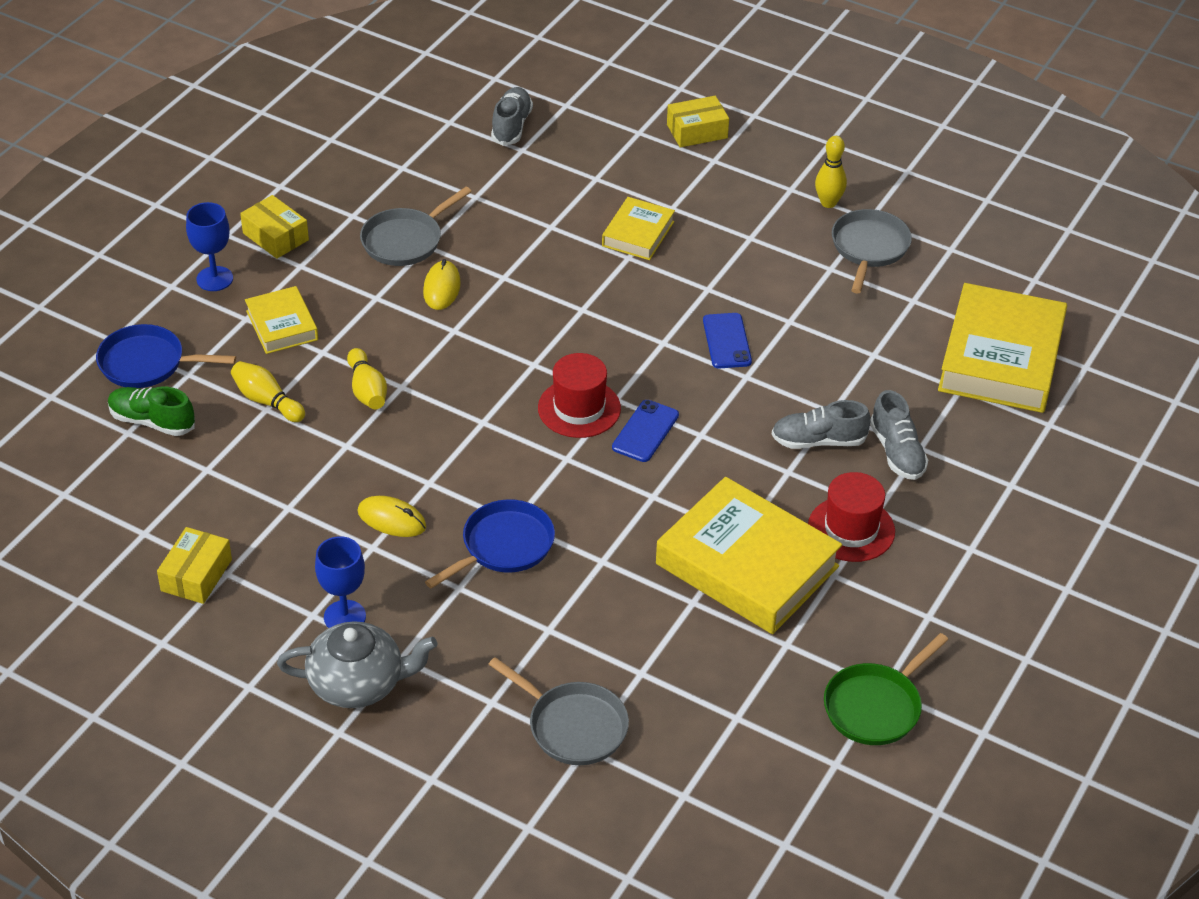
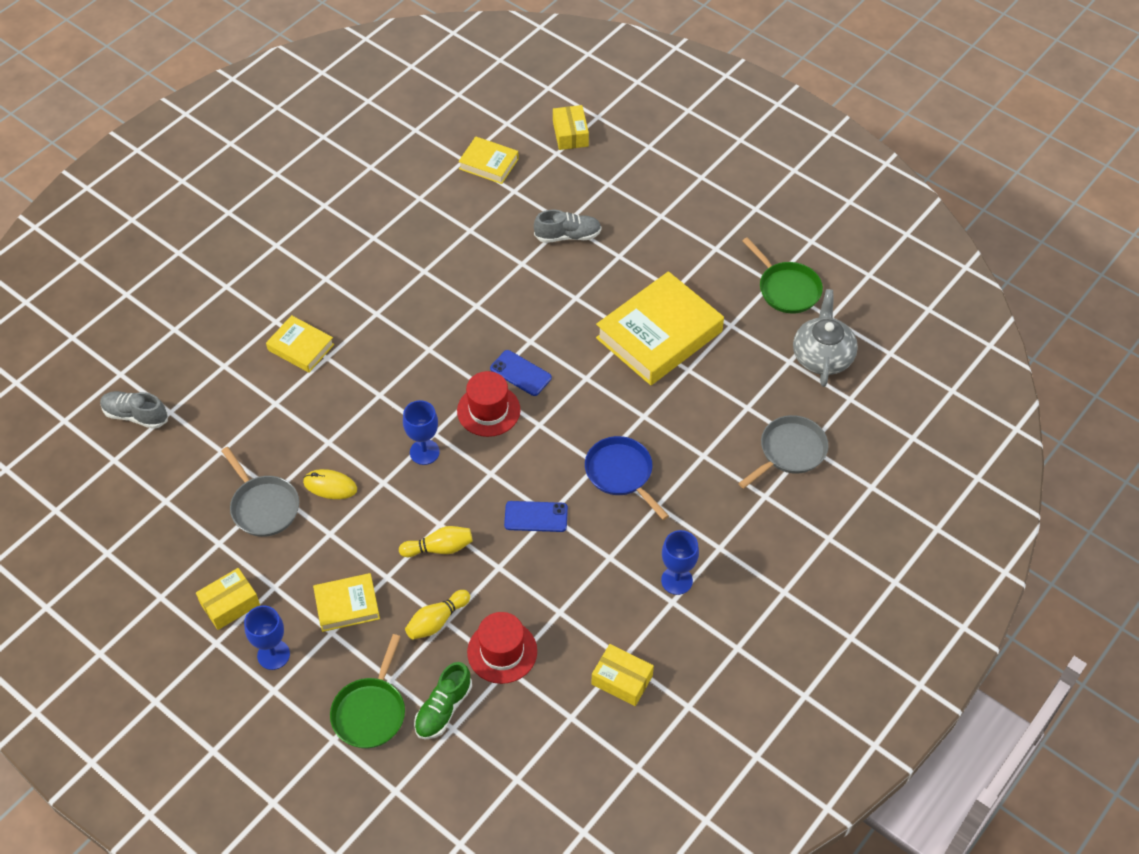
camera: 80 degrees left, 10 degrees up
(147, 363) = (370, 711): blue pan -> green pan
(358, 683) = (740, 576): grey teapot -> grey teapot (822, 356)
(391, 519) = (583, 542): yellow mouse -> none
(504, 359) = (424, 452): none -> blue goblet
(697, 131) = (186, 291): yellow box -> yellow box (570, 134)
(726, 341) = (436, 311): blue phone -> blue phone (536, 517)
(818, 441) = (549, 276): grey shoe -> none
(828, 203) = (299, 225): yellow bowling pin -> none
(851, 529) = (634, 273): red hat -> red hat (502, 651)
(869, 248) = (357, 211): grey pan -> none
(1001, 358) = (488, 164): yellow book -> yellow book, size x0.52

